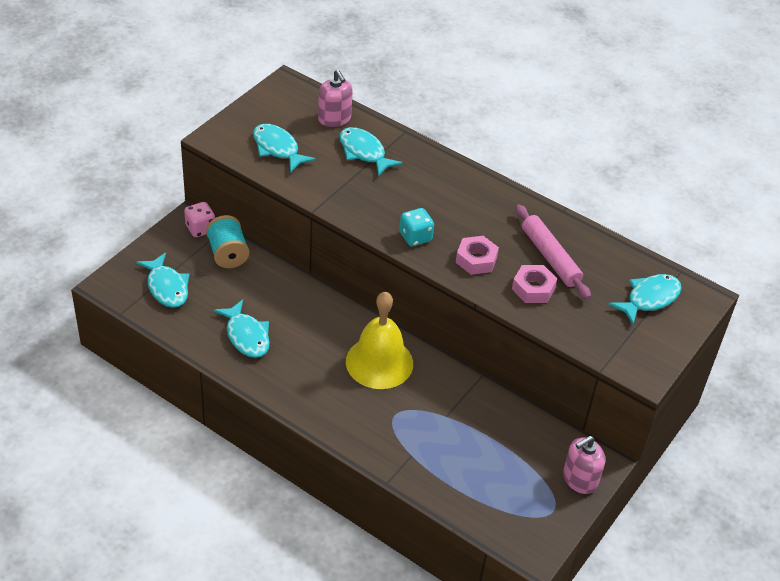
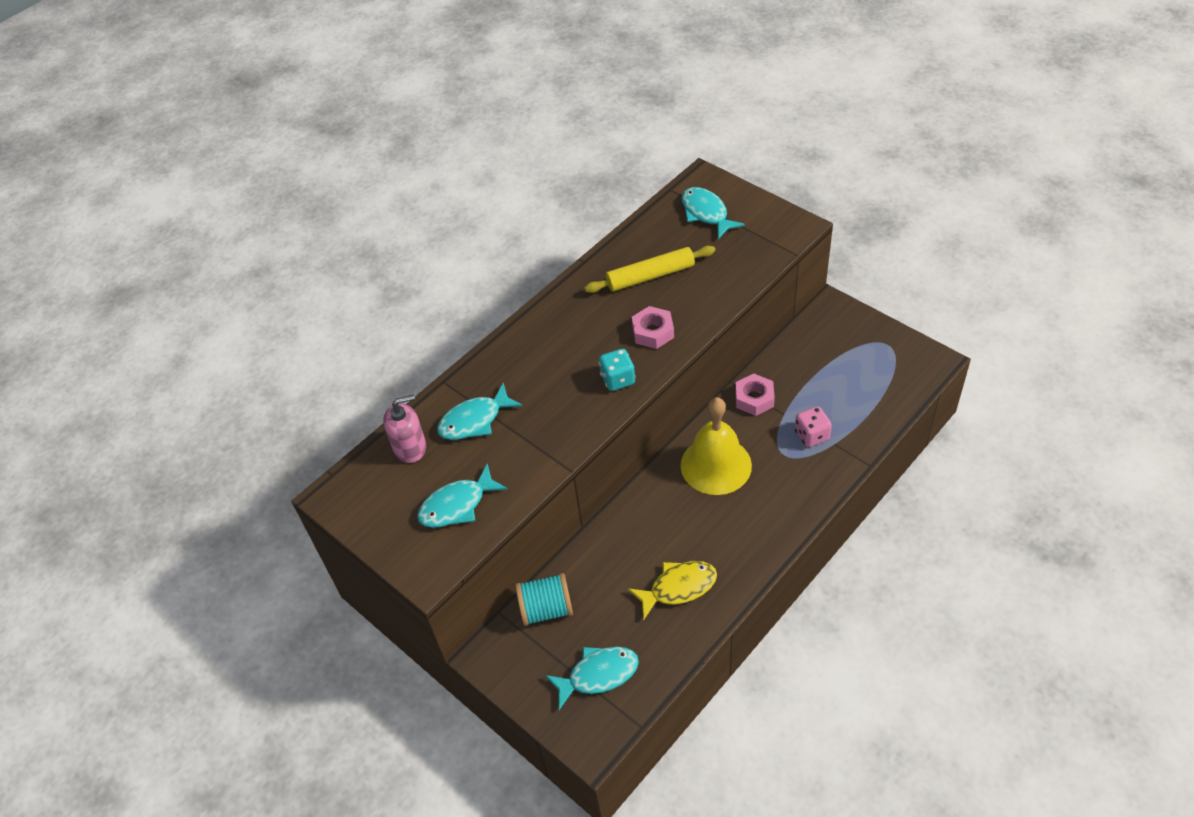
camera: 75 degrees left, 5 degrees up
(200, 229) = (500, 641): pink dice -> pink dice (811, 435)
(246, 336) = (678, 588): turquoise fish -> yellow fish
(533, 288) = (694, 292): pink nut -> pink nut (754, 399)
(550, 257) = (650, 276): pink rolling pin -> yellow rolling pin
(579, 479) = (851, 323): pink soap dispenser -> none

